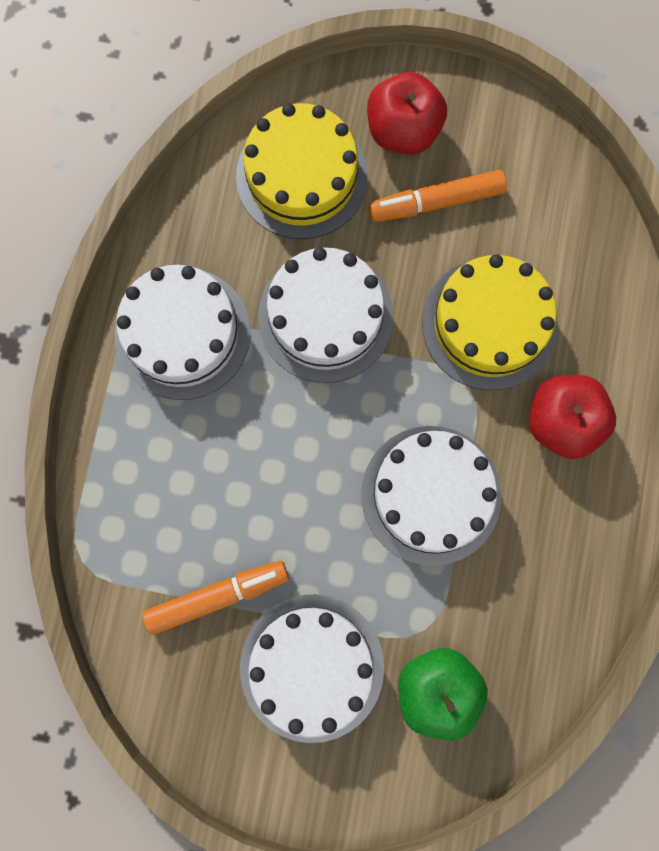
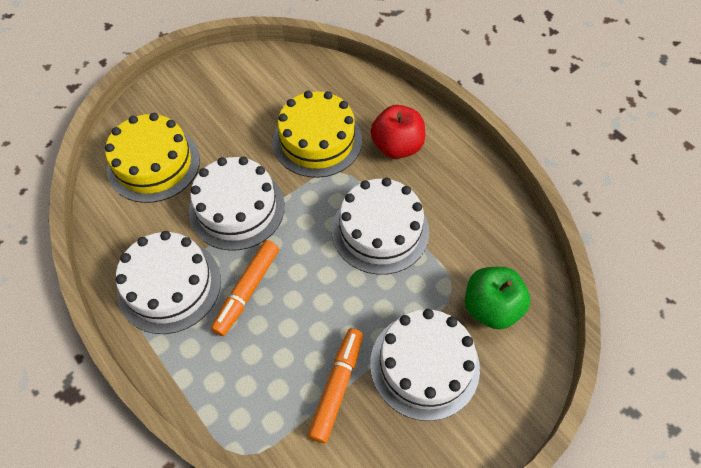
camera: 50 degrees left, 20 degrees down
(403, 131) = (183, 105): red apple -> none
(436, 202) = (233, 118): orange marker -> orange marker (247, 291)

